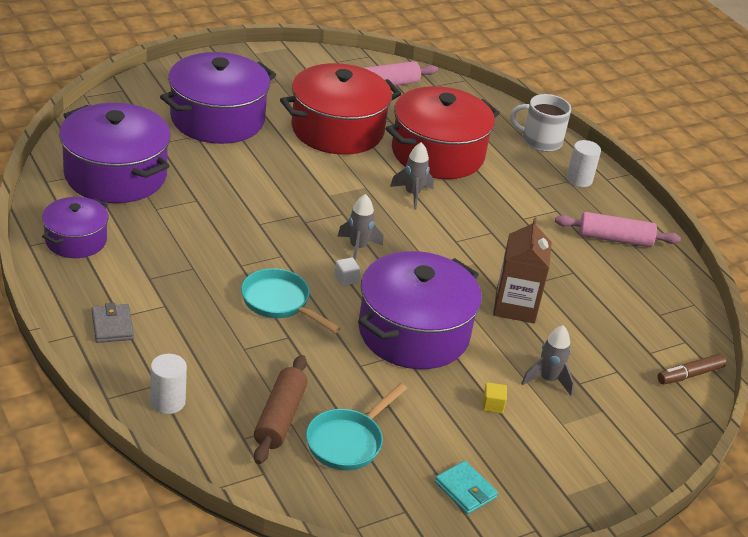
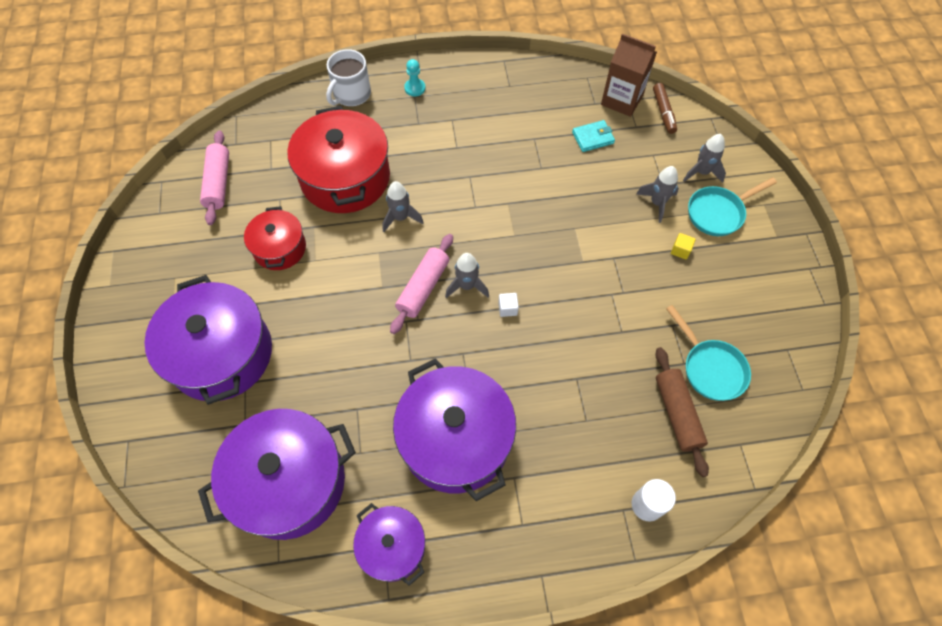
camera: 65 degrees left, 25 degrees up
(112, 326) = (535, 535): grey wallet -> none
(279, 302) = (529, 373): turquoise pan -> turquoise pan (718, 213)
(280, 417) = (677, 413): brown rolling pin -> brown rolling pin turned 45 degrees clockwise
(337, 130) = (279, 248): red pot -> red pot, size x0.56
(413, 332) = (587, 278): purple pot -> purple pot (455, 439)
(465, 490) = (768, 300): turquoise wallet -> turquoise wallet (593, 138)
(515, 306) = (568, 193): brown carton -> brown carton (622, 100)
(579, 179) = (415, 88): white cylinder -> turquoise pawn
(614, 239) = (499, 95): pink rolling pin -> pink rolling pin (423, 288)
(619, 416) = (701, 172): none -> grey rocket

